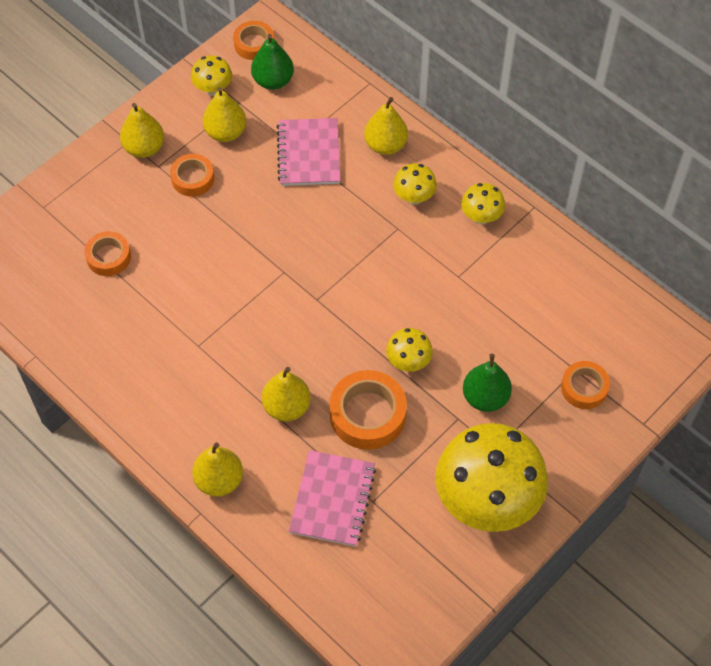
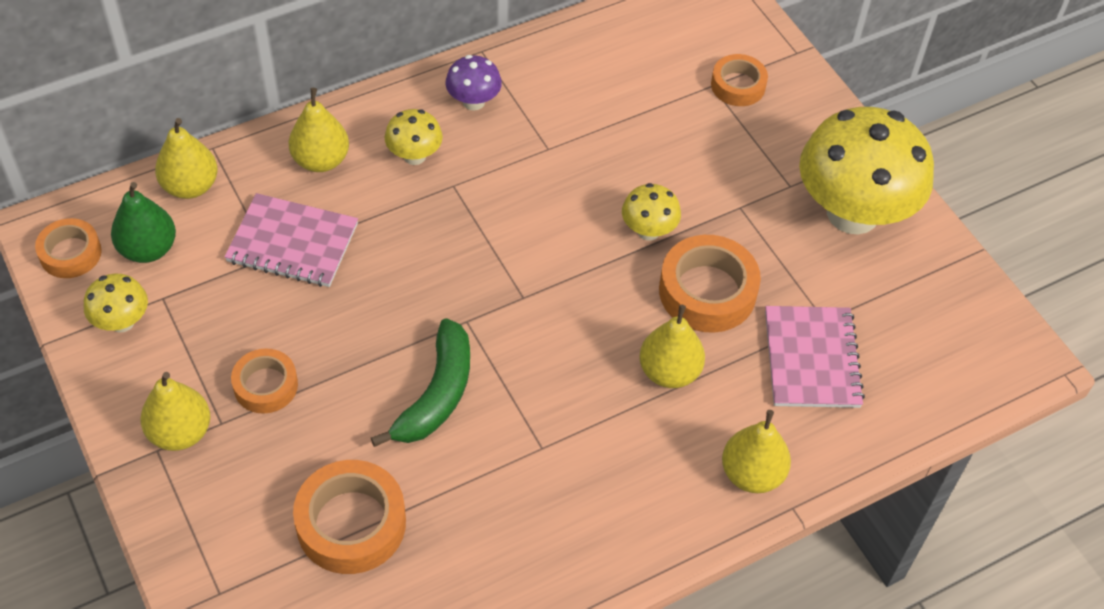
camera: 75 degrees left, 5 degrees down
(108, 257) = (351, 523): orange tape -> orange tape, size x1.62
(218, 273) = (436, 395): none -> green banana
(225, 132) = (206, 326): yellow pear -> yellow pear (190, 186)
(333, 499) = (812, 359): pink notebook -> pink notebook turned 60 degrees clockwise
(481, 217) = (473, 102): yellow mushroom -> purple mushroom
(485, 397) = (721, 174): green pear -> none

